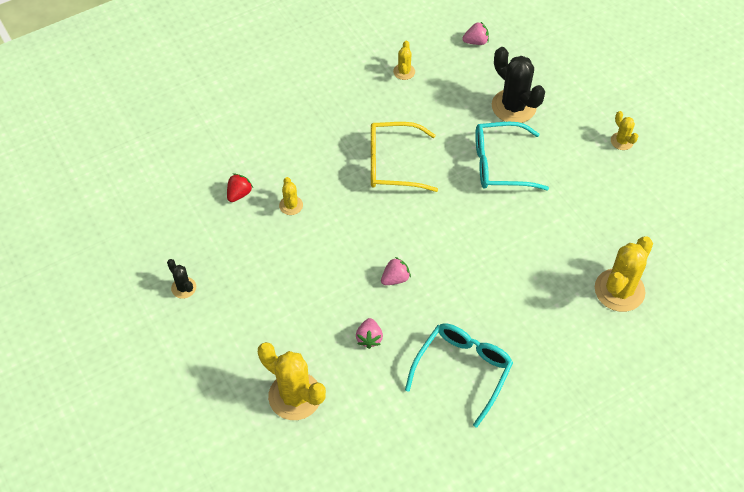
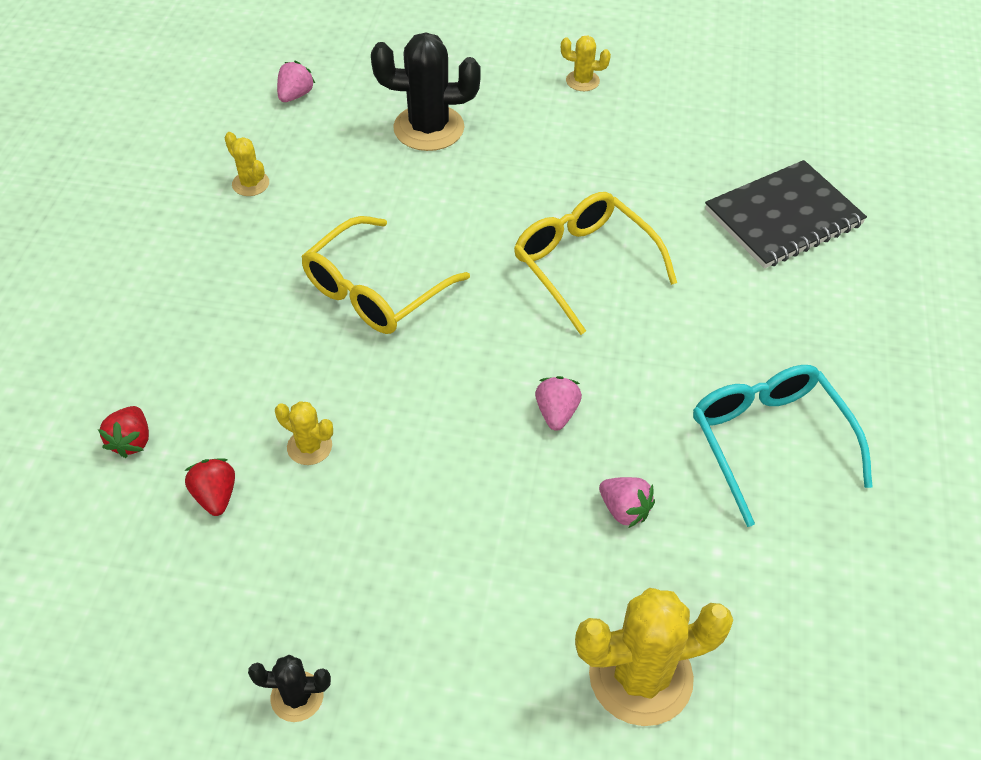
camera: 50 degrees left, 5 degrees down
(236, 147) = (131, 441): none -> red strawberry
(493, 229) = (584, 265): none -> yellow glasses
(500, 164) = (496, 195): turquoise glasses -> none
(619, 290) = (783, 217): yellow cactus -> black notebook

